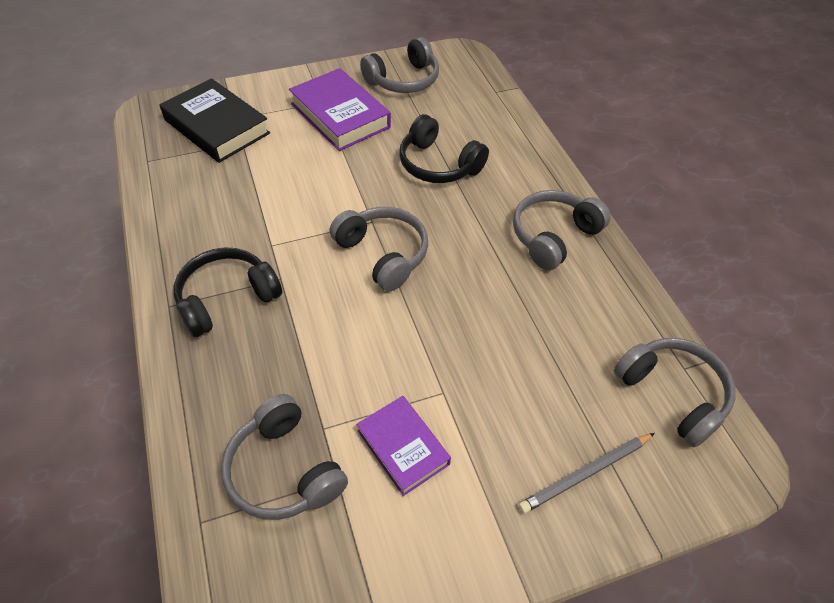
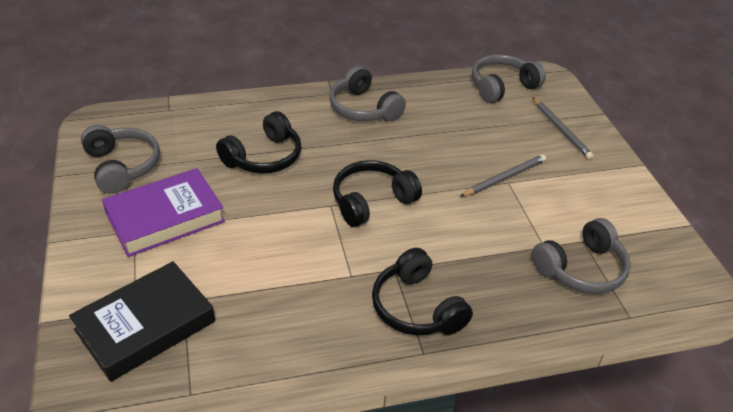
camera: 85 degrees left, 10 degrees down
(383, 254) = (371, 201): grey headphones -> black headphones
(403, 447) = (554, 206): purple book -> none
(451, 388) = (504, 178): none -> grey pencil

